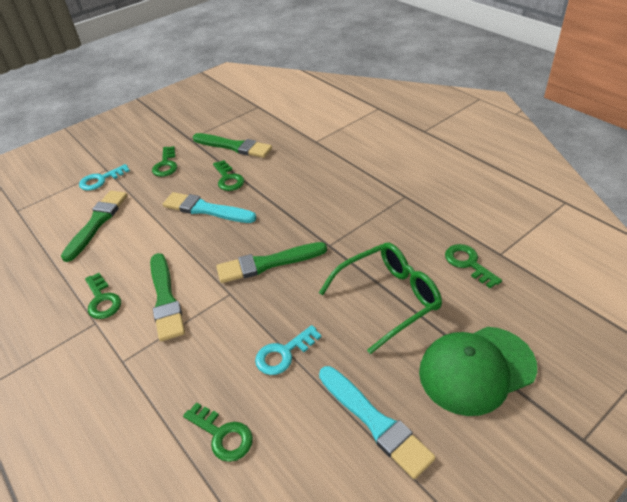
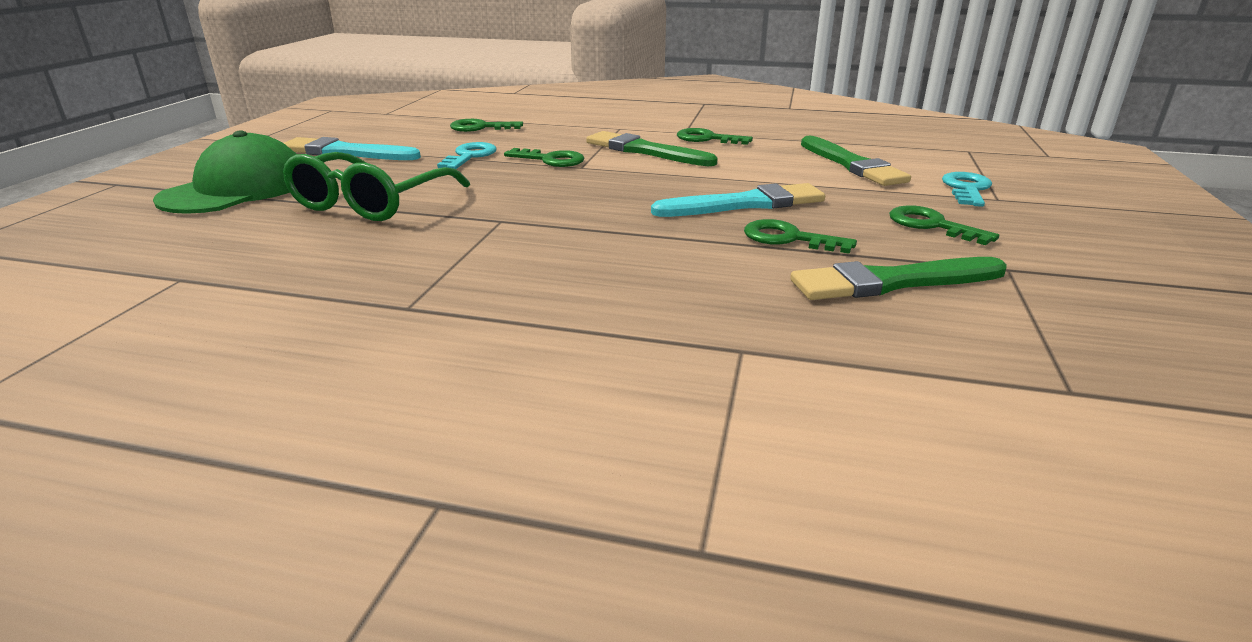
camera: 140 degrees right, 15 degrees down
(268, 263) = (568, 189): green brush -> none
(468, 263) = (246, 255): green key -> green key (550, 160)

